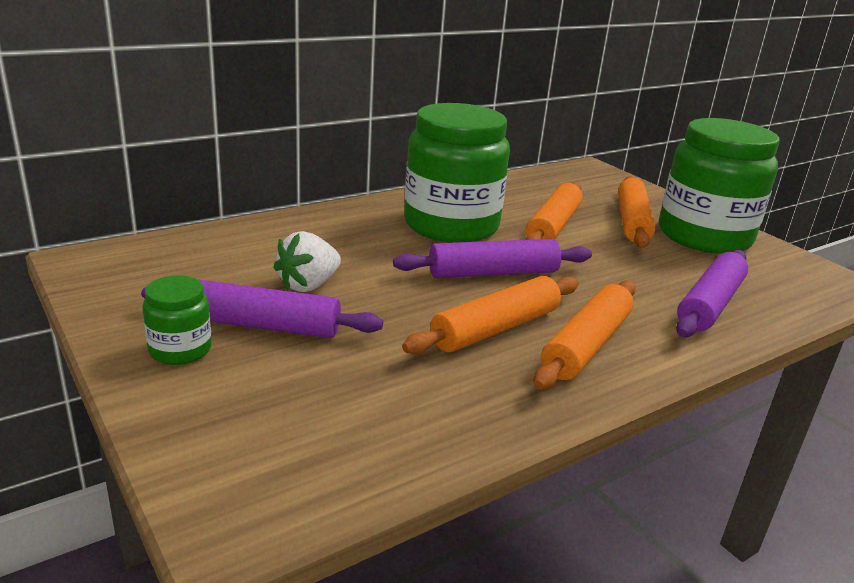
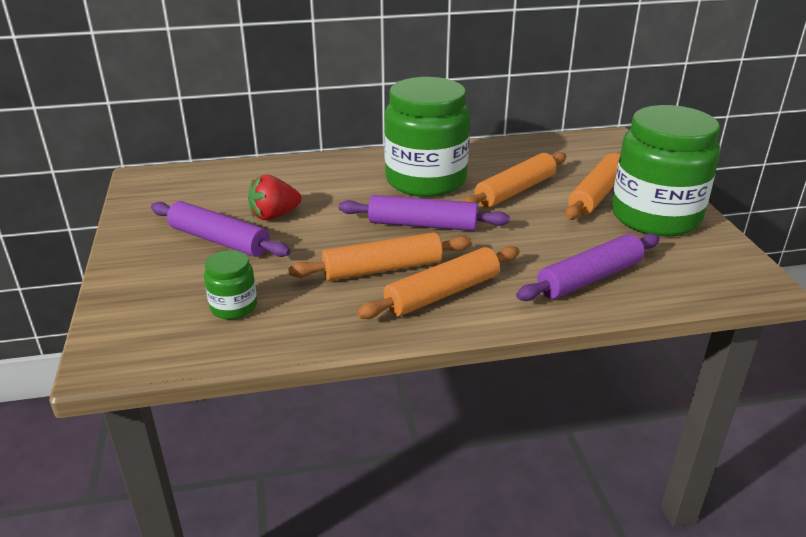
camera: 25 degrees right, 5 degrees up
(180, 350) = (156, 249): green jar -> green jar (233, 307)
(308, 285) = (274, 215): white strawberry -> red strawberry

